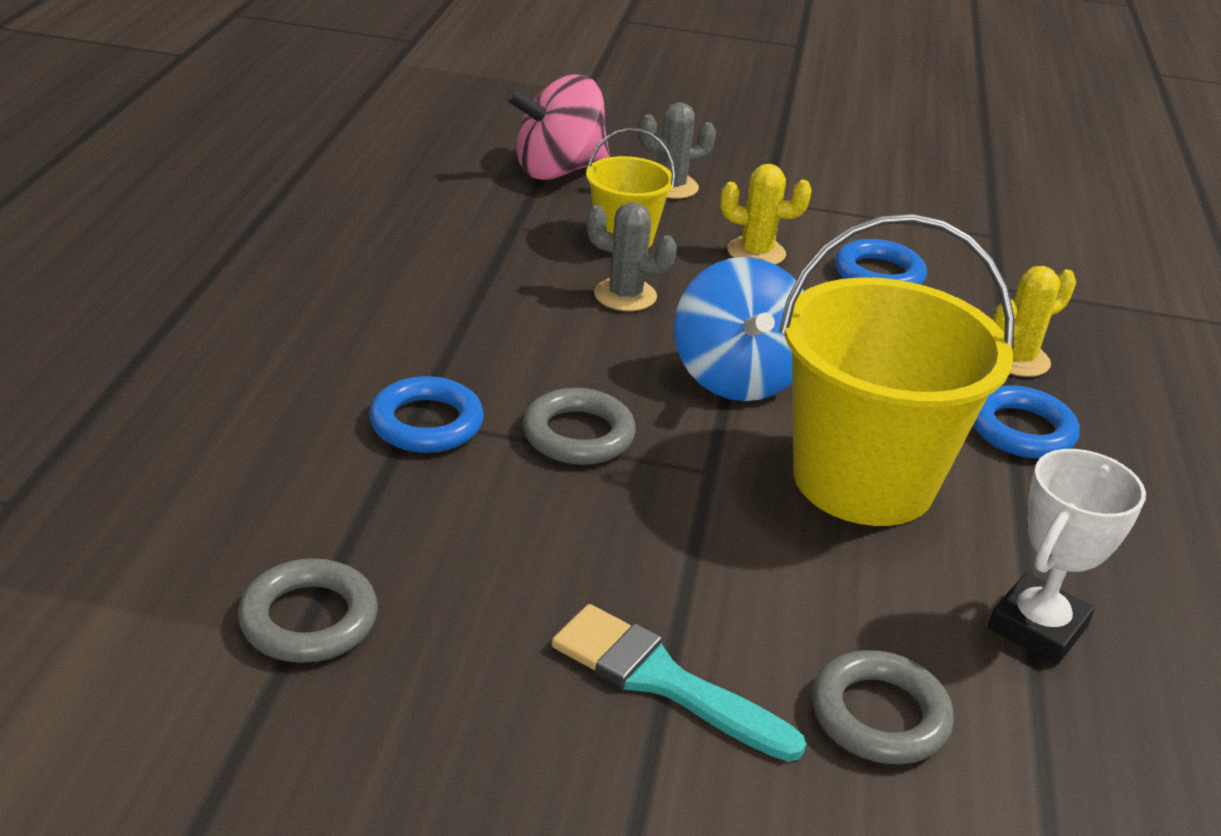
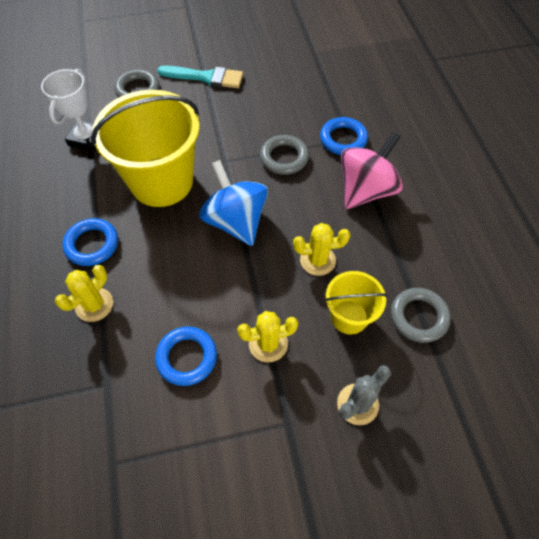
camera: 160 degrees right, 25 degrees up
(309, 619) = (316, 58): grey ring -> grey ring (418, 317)
(558, 170) = (439, 383): pink spinning top -> pink spinning top (366, 190)
(625, 295) = (317, 260): grey cactus -> yellow cactus

